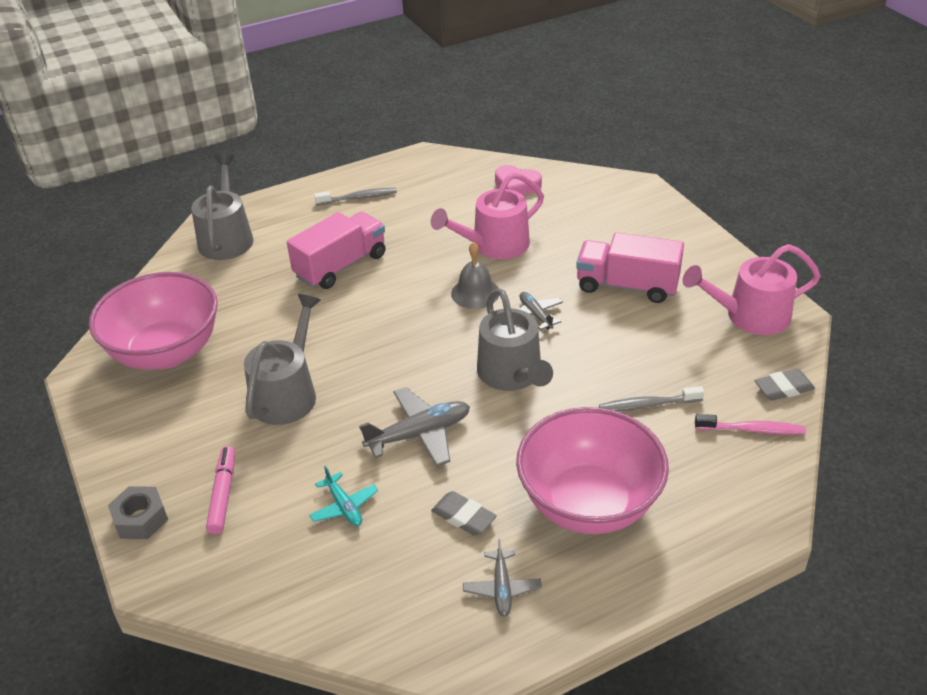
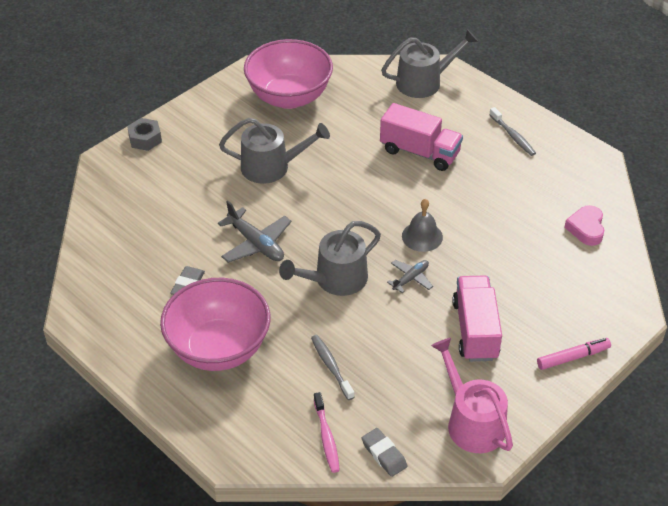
camera: 70 degrees right, 5 degrees up
(223, 494) = (174, 167): pink marker -> pink marker (573, 357)
(344, 506) = (180, 224): turquoise plane -> none
(494, 245) = (490, 233): pink watering can -> none
(502, 588) = (134, 317): grey plane -> none

